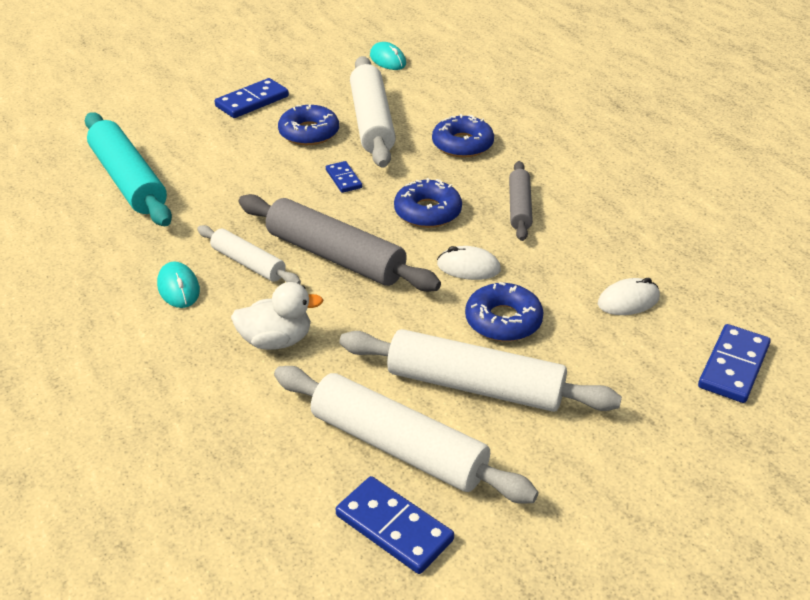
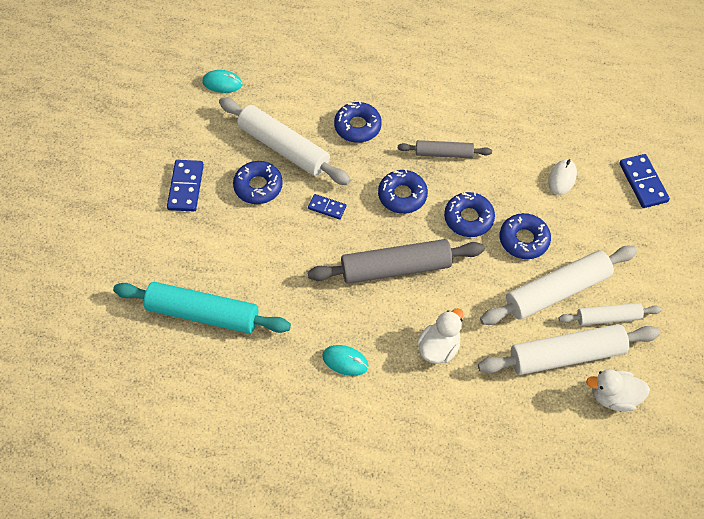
camera: 45 degrees left, 20 degrees up
(248, 263) = (358, 312): white rolling pin -> white rolling pin (608, 318)
(394, 527) = (613, 396): blue domino -> white duck
(468, 267) = (468, 218): white mouse -> blue donut
(519, 207) = (444, 153): grey rolling pin -> grey rolling pin turned 45 degrees counterclockwise

